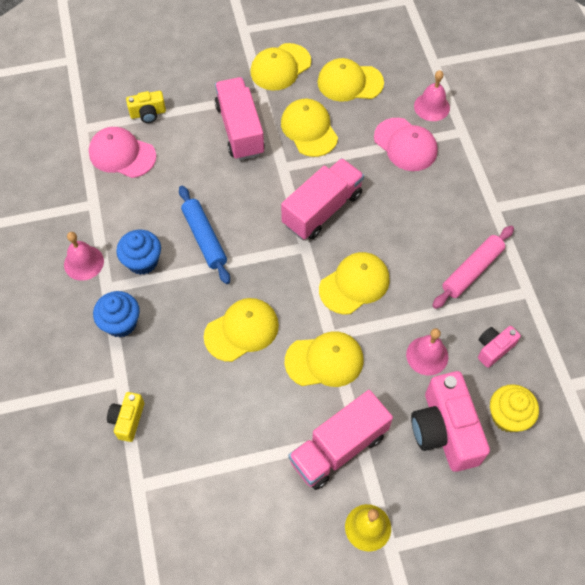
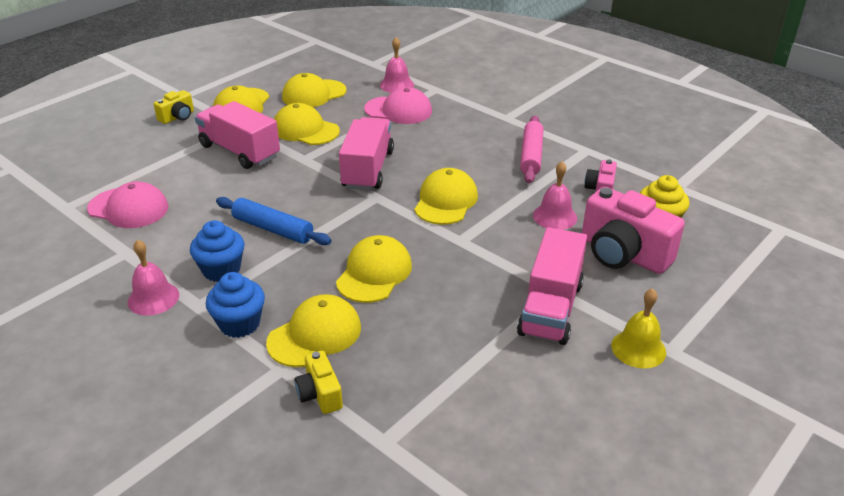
camera: 35 degrees left, 25 degrees down
(122, 154) = (128, 208): pink cap -> pink cap turned 150 degrees counterclockwise
(148, 113) = (133, 173): yellow camera -> yellow camera (177, 117)
(324, 361) = (473, 258): yellow cap -> yellow cap (315, 335)

